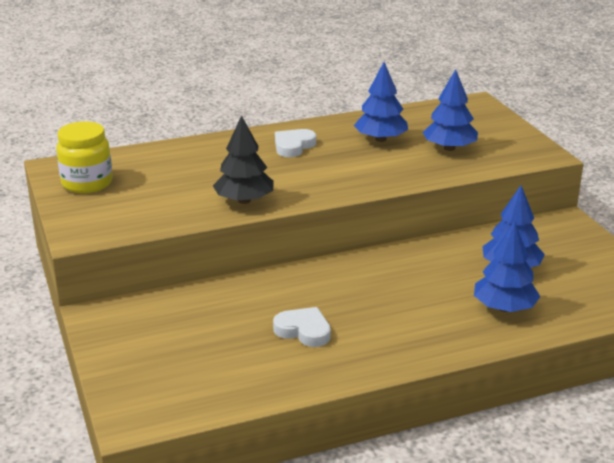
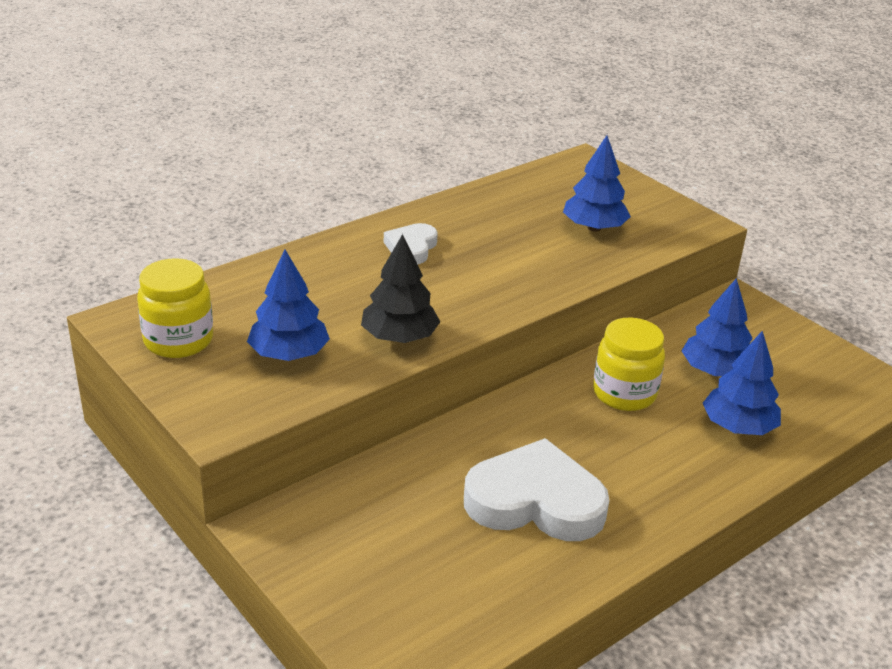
camera: 20 degrees left, 5 degrees up
(303, 331) = (535, 501): white heart -> white heart, size x1.87
(380, 139) = (509, 225): blue tree -> blue tree (289, 354)
(423, 272) = (624, 393): none -> yellow jar

